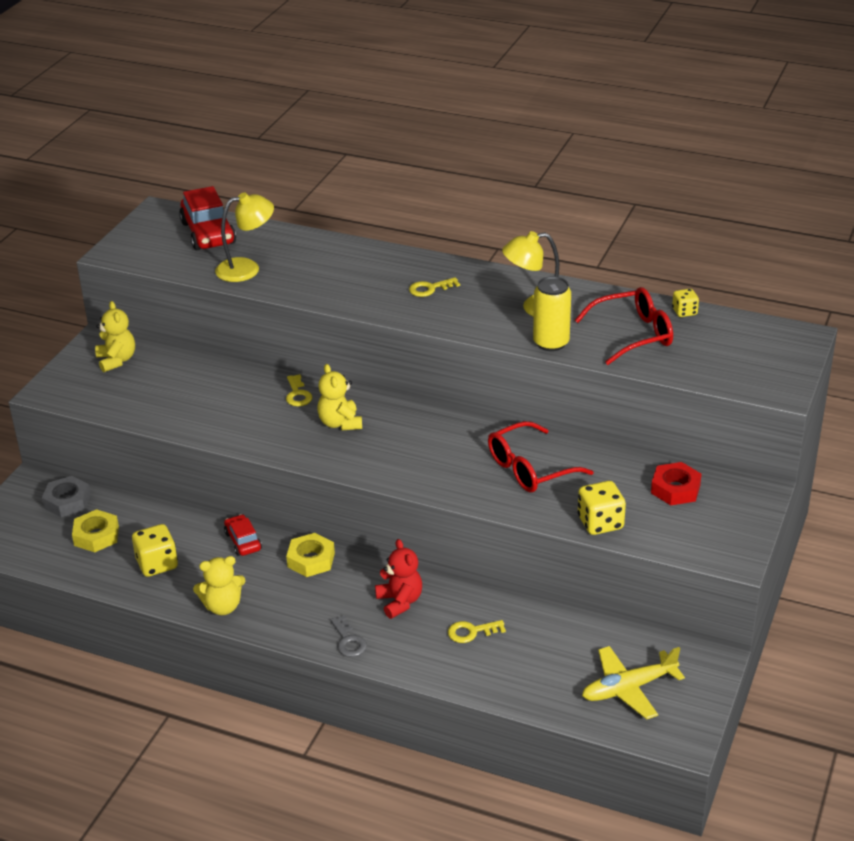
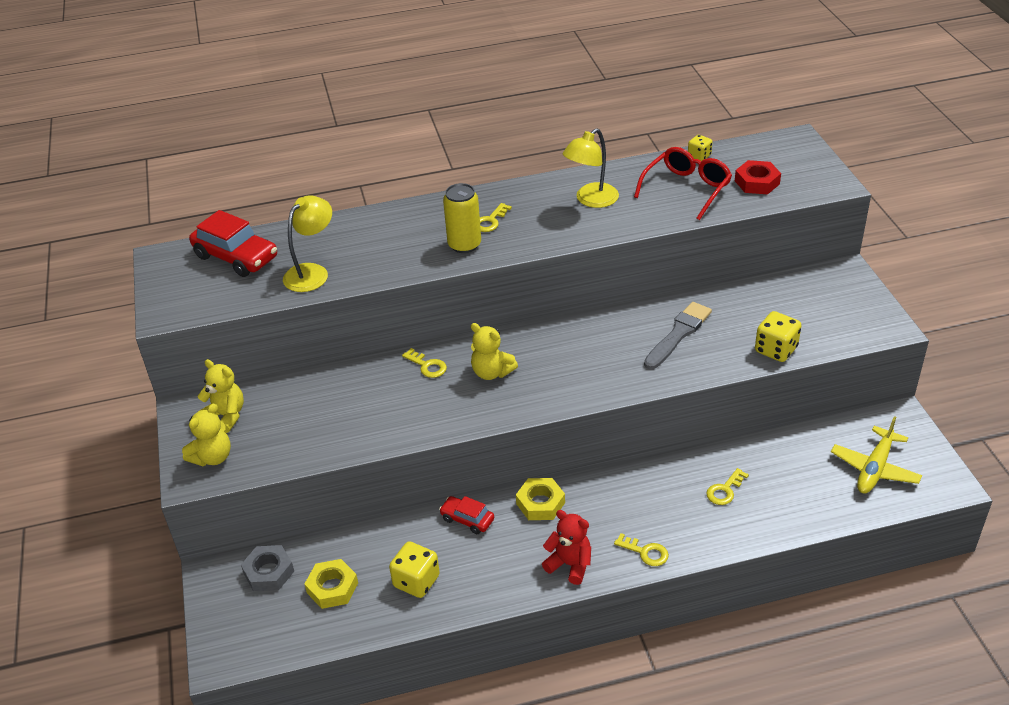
camera: 35 degrees left, 5 degrees up
(223, 606) = (514, 584): yellow teddy bear -> yellow teddy bear (212, 457)
(348, 641) = (645, 552): grey key -> yellow key
(400, 602) = (647, 497): red teddy bear -> red teddy bear (570, 565)
(530, 468) = (678, 334): red glasses -> grey brush
(551, 343) = (637, 222): yellow can -> yellow can (464, 245)
(675, 489) = (793, 298): red nut -> red nut (757, 182)

